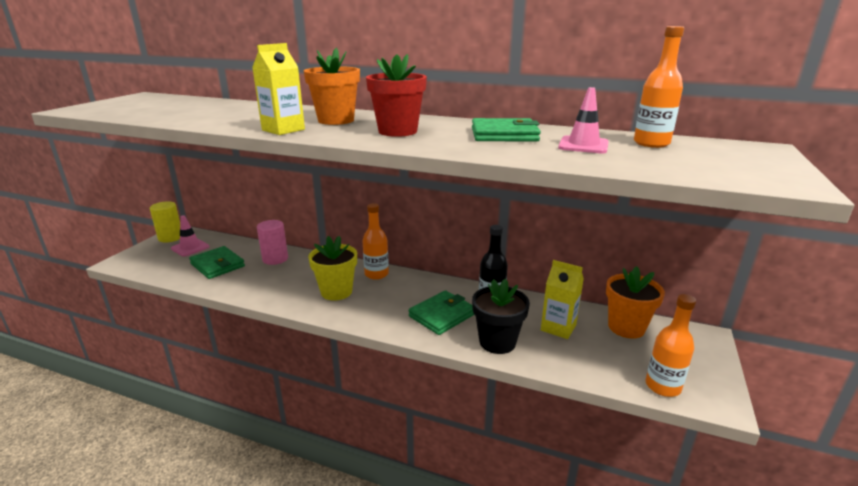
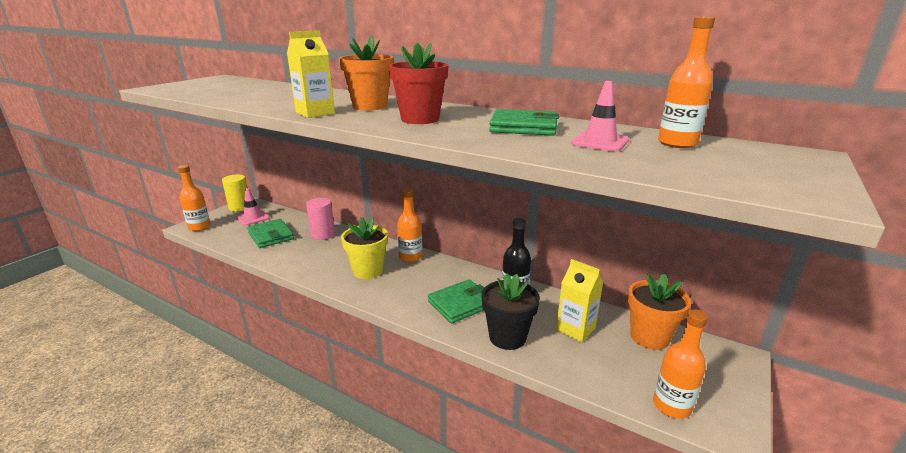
camera: 10 degrees right, 0 degrees up
(130, 262) = (199, 227): none -> orange bottle

